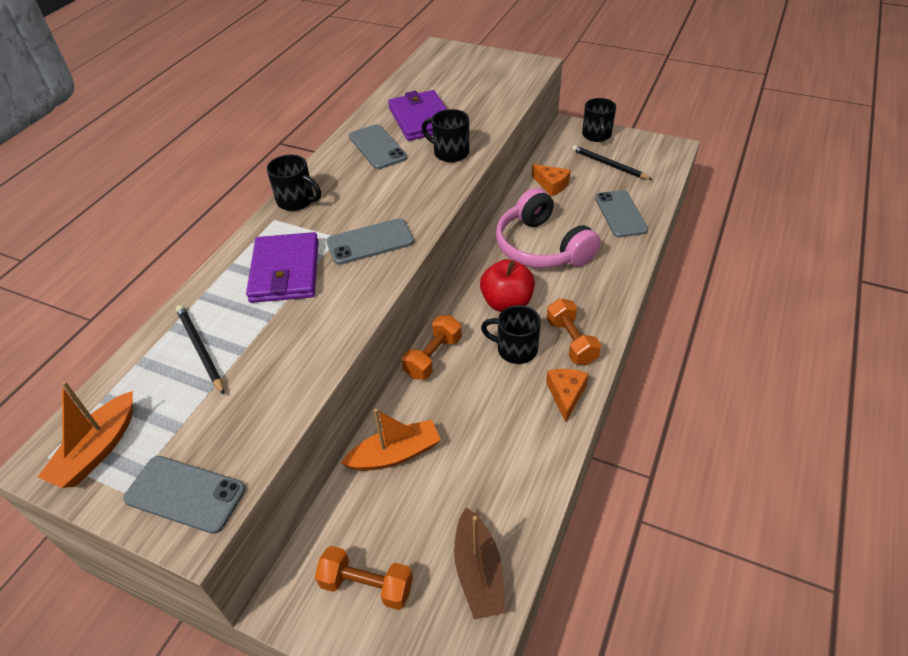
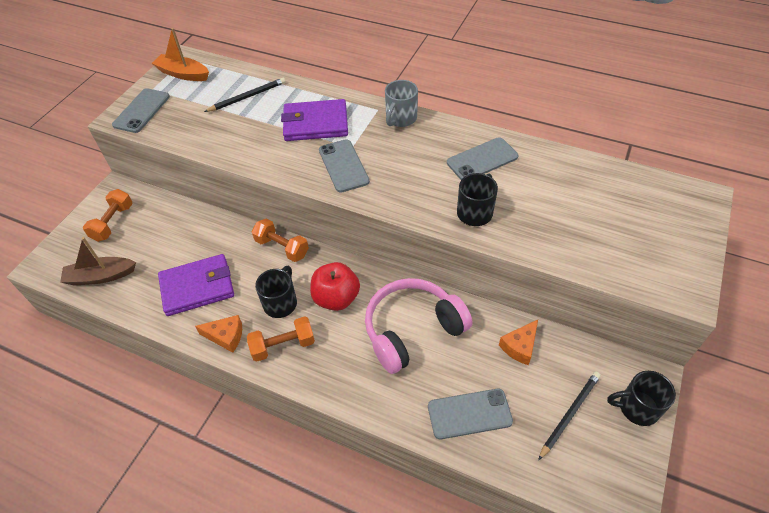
camera: 90 degrees right, 5 degrees up
(297, 201) = (400, 118): black mug -> grey mug
(395, 454) = (199, 230): orange boat -> none
(421, 119) = (536, 188): purple wallet -> purple wallet (197, 287)

